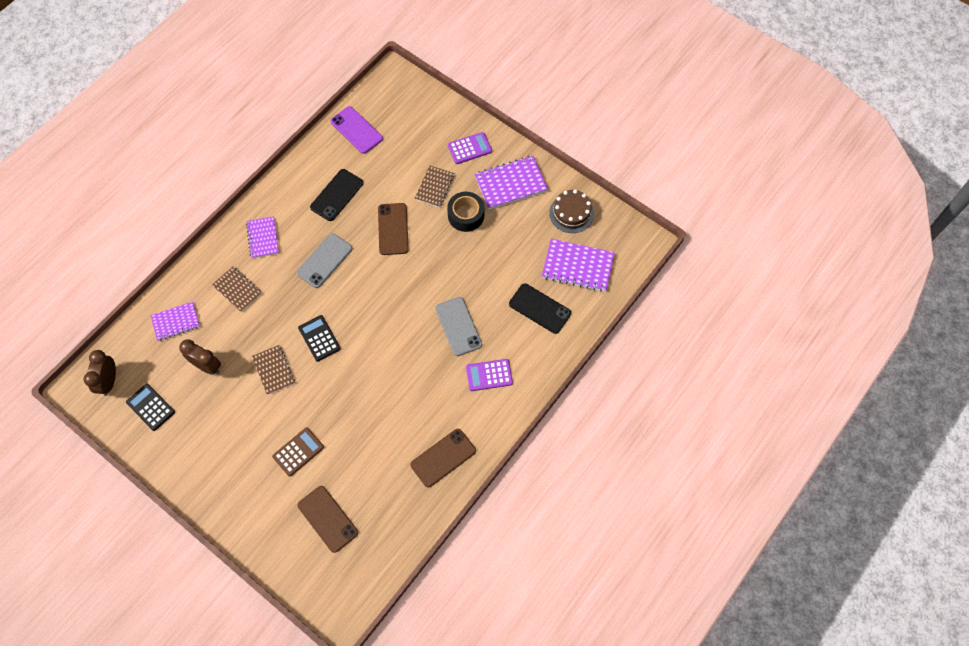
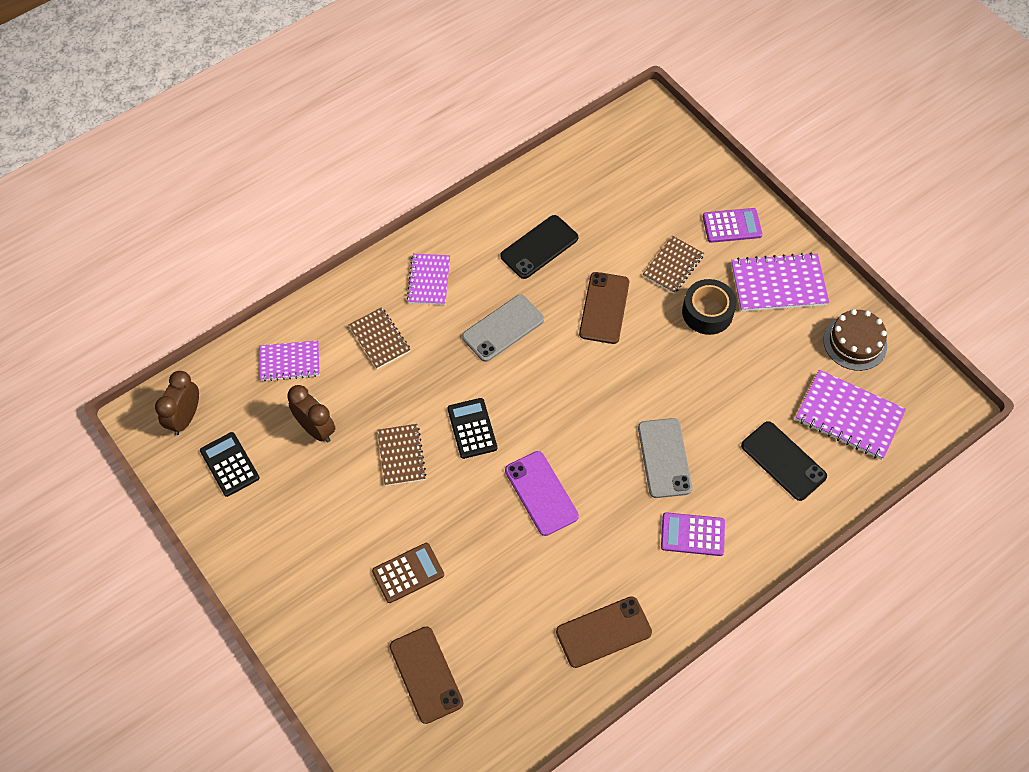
camera: 15 degrees right, 5 degrees down
(356, 130) = (584, 169): purple phone -> purple phone (541, 493)

